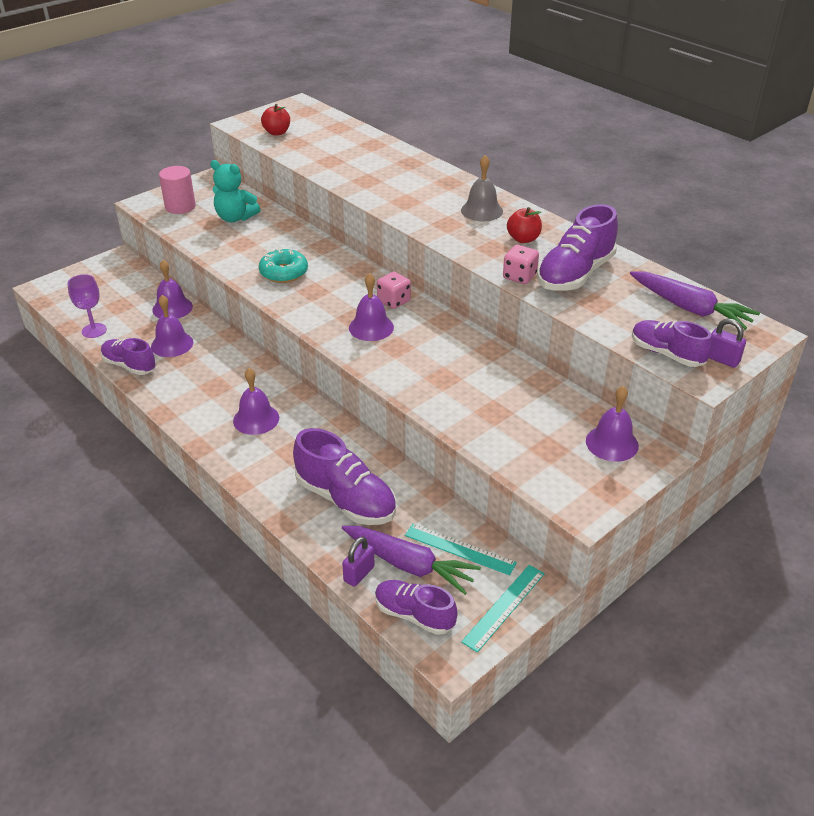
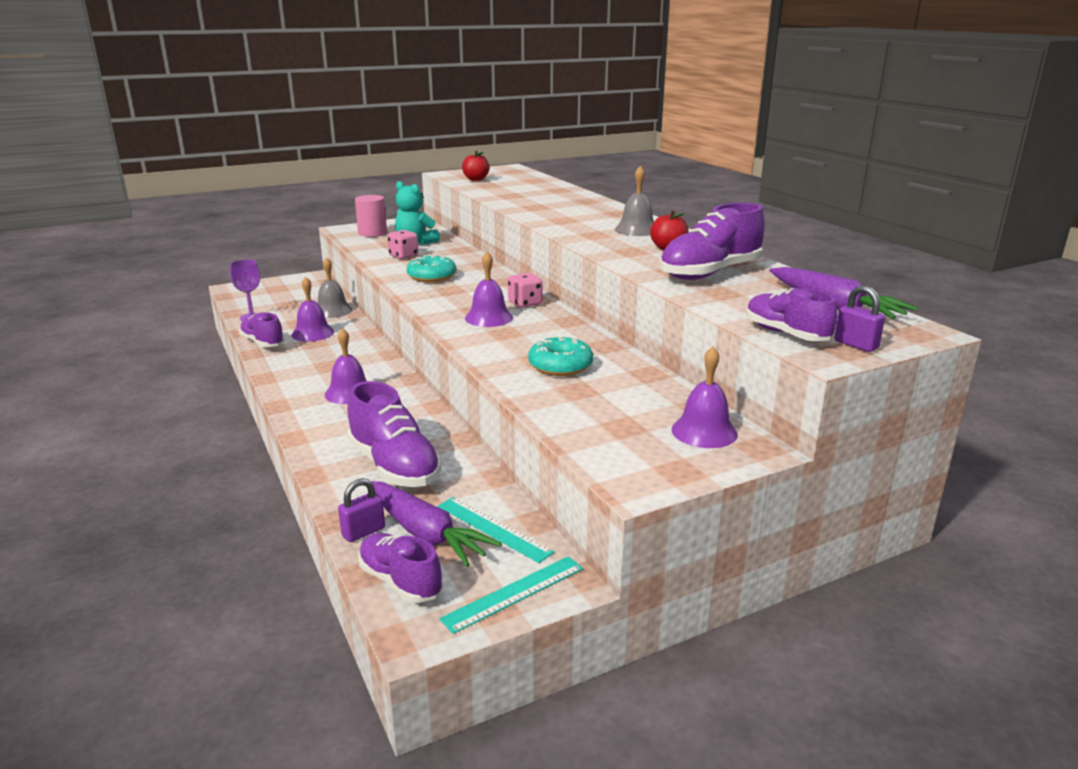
camera: 15 degrees right, 15 degrees down
(172, 308) = (332, 310): purple bell -> grey bell
(466, 383) = (560, 366): none -> turquoise donut
(519, 276) = (646, 269): pink dice -> pink dice (403, 256)

